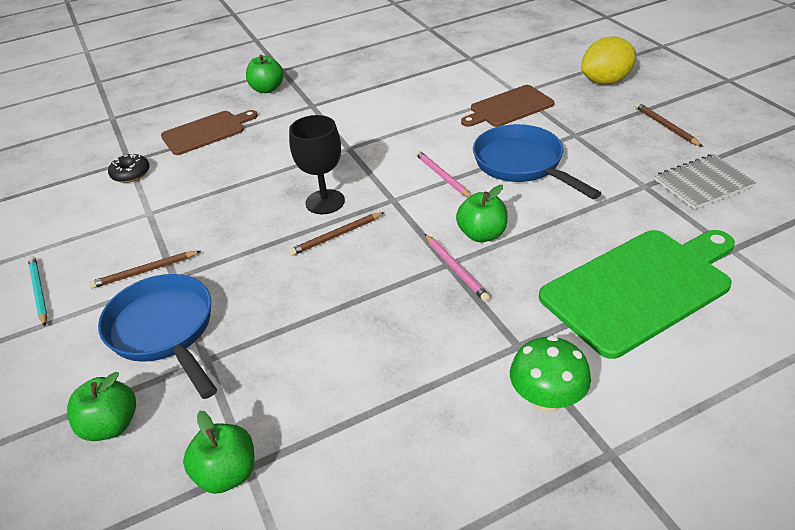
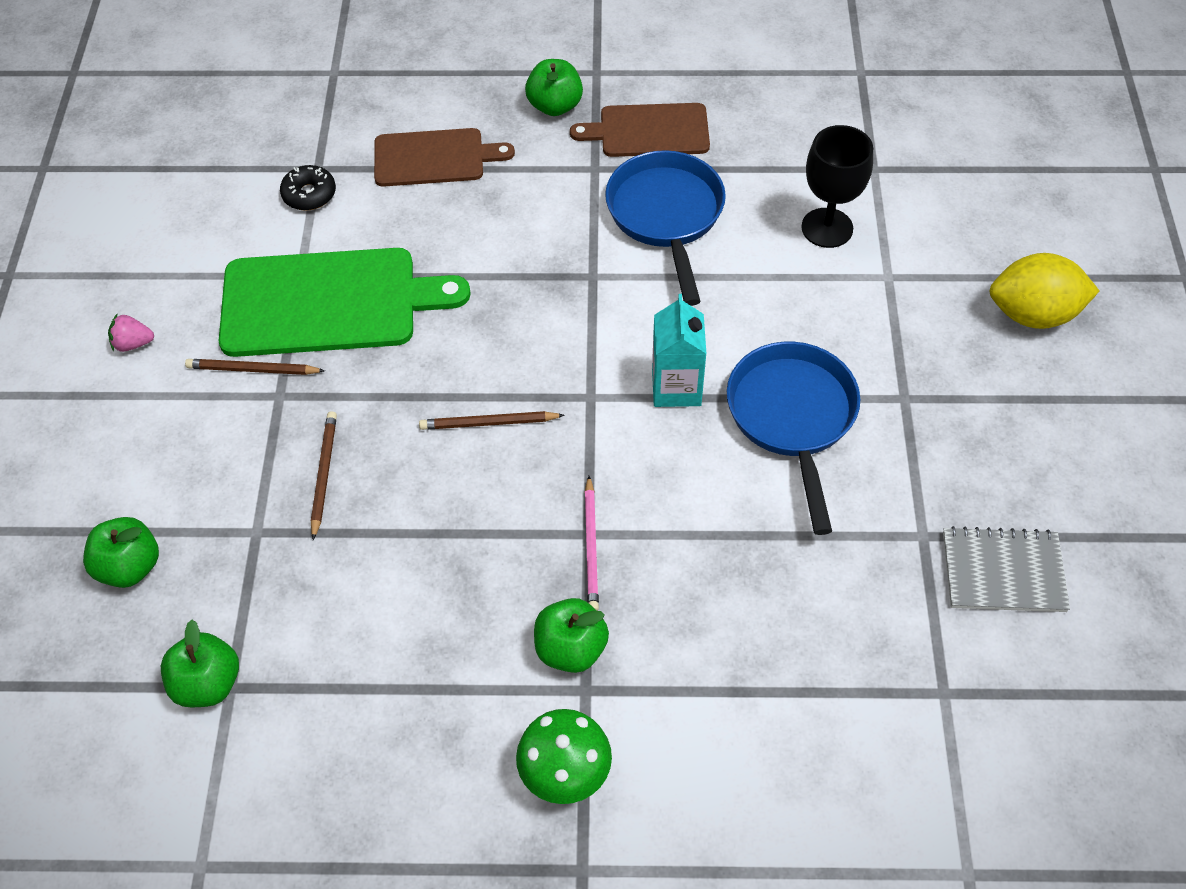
camera: 25 degrees right, 15 degrees up
(39, 292) = (133, 343): turquoise pencil -> pink strawberry
(165, 331) = (234, 470): blue pan -> blue pan (666, 216)
(325, 202) = (508, 359): black goblet -> black goblet (827, 228)
(442, 176) = (676, 387): pink pencil -> turquoise carton
(482, 234) = (658, 509): green apple -> green apple (571, 649)
(509, 107) = (854, 301): brown cutting board -> brown cutting board (649, 131)
(640, 288) = (783, 687): green cutting board -> green cutting board (328, 302)
(665, 126) = (1043, 445): brown pencil -> brown pencil (323, 474)

